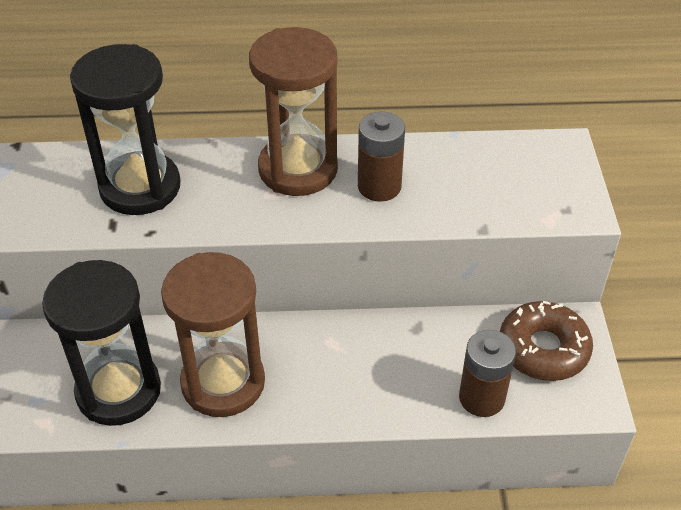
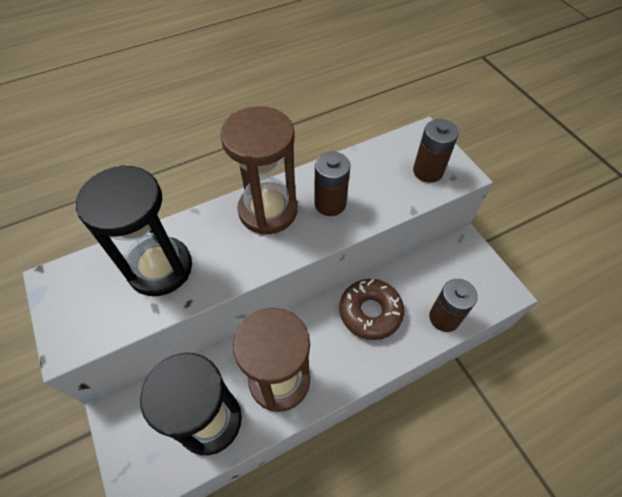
camera: 25 degrees left, 10 degrees up
(535, 191) = (428, 171): none -> brown battery
(543, 349) = (459, 268): brown donut -> brown donut (370, 312)

